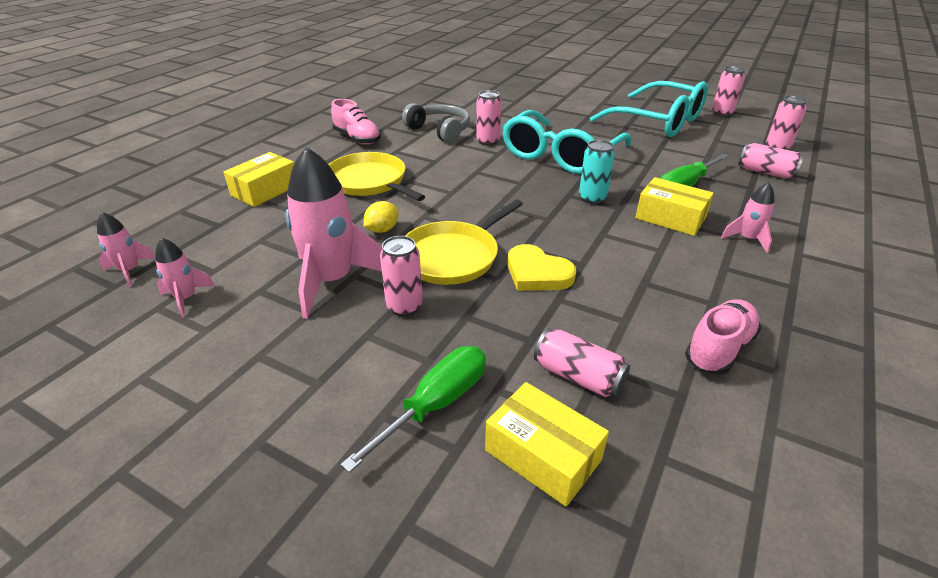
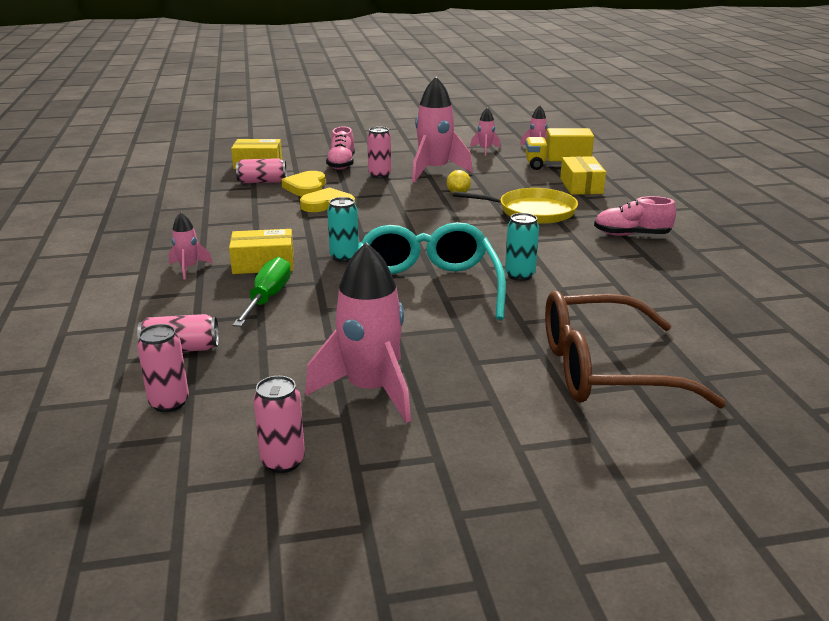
camera: 140 degrees right, 10 degrees down
(206, 226) = (557, 165): none -> yellow truck
(435, 405) = (316, 161): green screwdriver -> none
(439, 131) = (587, 269): grey headphones -> none
(453, 256) = (390, 197): yellow pan -> none
(488, 141) = (519, 275): pink can -> turquoise can
(528, 325) = (306, 187): none -> yellow heart
(533, 96) = (604, 370): none -> brown glasses
(658, 121) = (370, 390): turquoise glasses -> pink rocket
(719, 348) = (193, 208): pink shoe -> pink shoe (341, 164)

